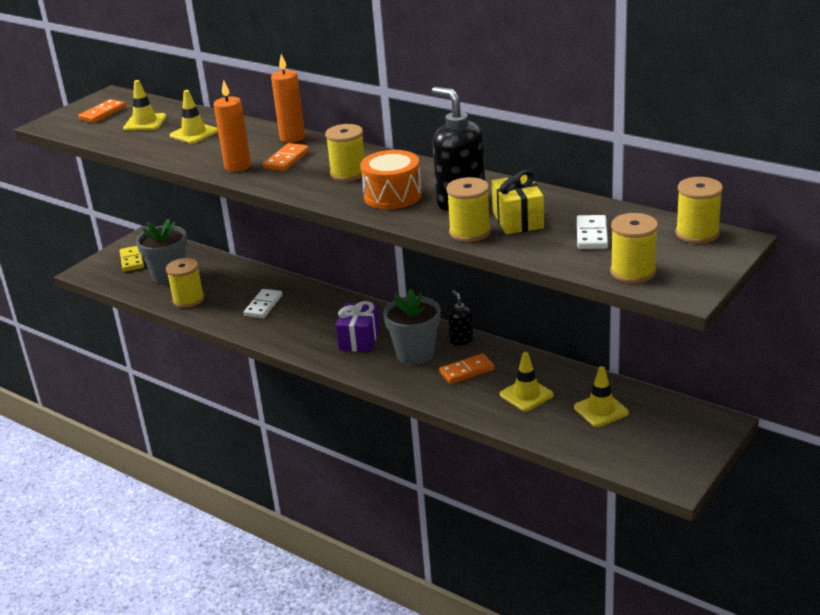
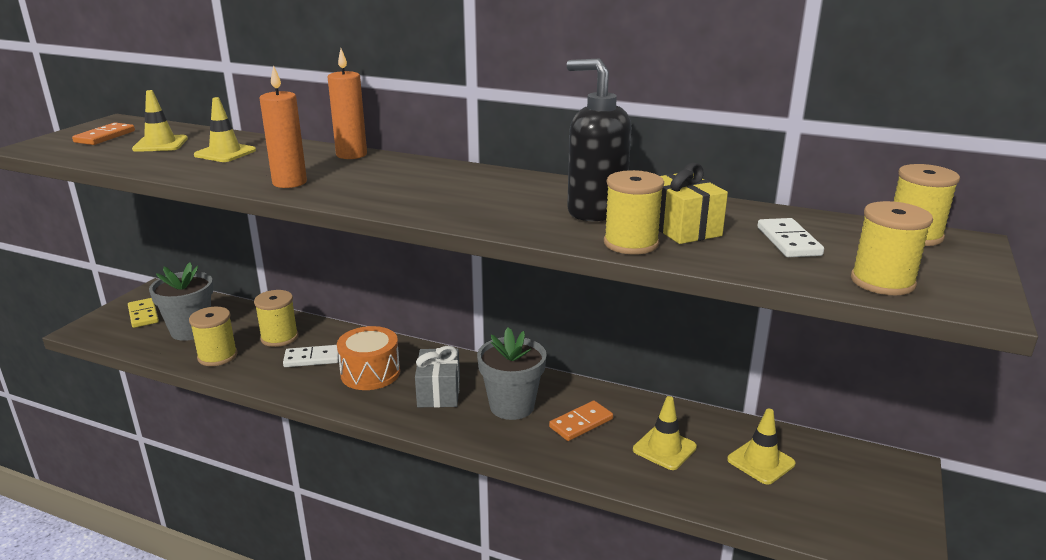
camera: 15 degrees left, 5 degrees down
(263, 305) = (312, 358): white domino -> white domino turned 75 degrees clockwise
(286, 159) = (351, 175): orange domino -> none
(348, 173) = (436, 186): yellow spool -> yellow spool (279, 337)
(359, 339) = (439, 392): purple gift -> grey gift
(392, 196) = (505, 207): orange drum -> orange drum (370, 373)
(461, 340) = (559, 386): black soap dispenser -> none

